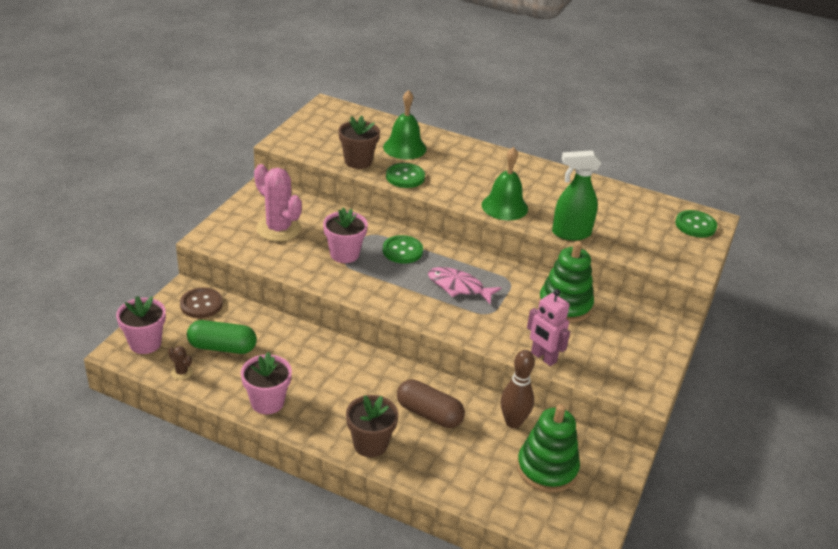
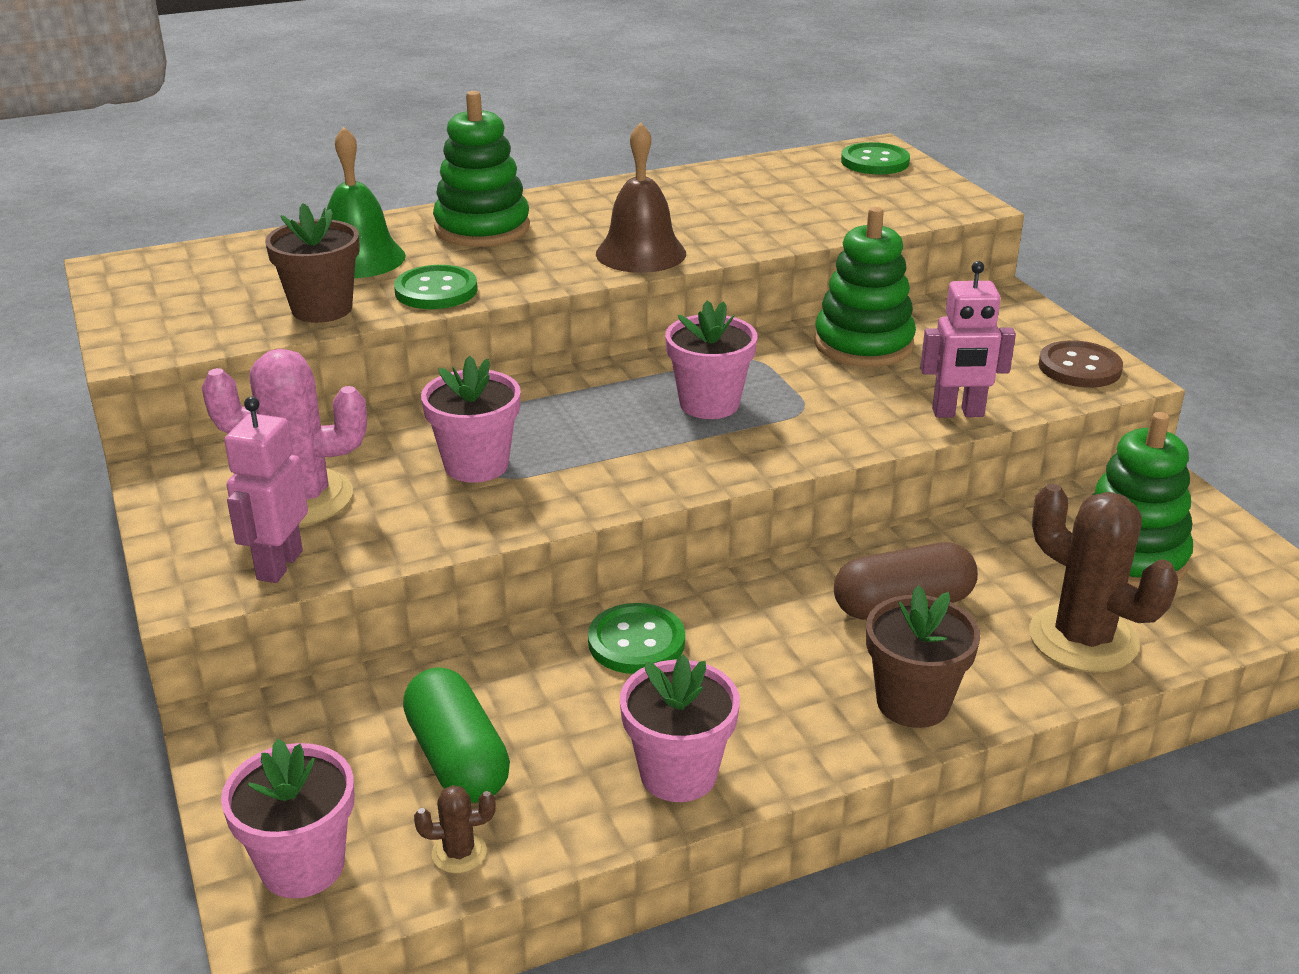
camera: 45 degrees left, 5 degrees down
(201, 304) = (297, 726): brown button -> brown button (1079, 367)
(222, 347) = (457, 759): green capsule -> green capsule turned 75 degrees counterclockwise
(239, 247) = (279, 565): none -> pink robot
(402, 251) = (551, 409): green button -> green button (636, 642)
(458, 287) = (709, 404): pink fish -> pink flower pot
(467, 477) = (1083, 639): none -> brown cactus
(468, 160) = (482, 228): none -> green stacking toy
(504, 206) = (641, 253): green bell -> brown bell
(513, 422) = (1001, 536): brown bowling pin -> none
(570, 233) = (775, 238): green spray bottle -> none

